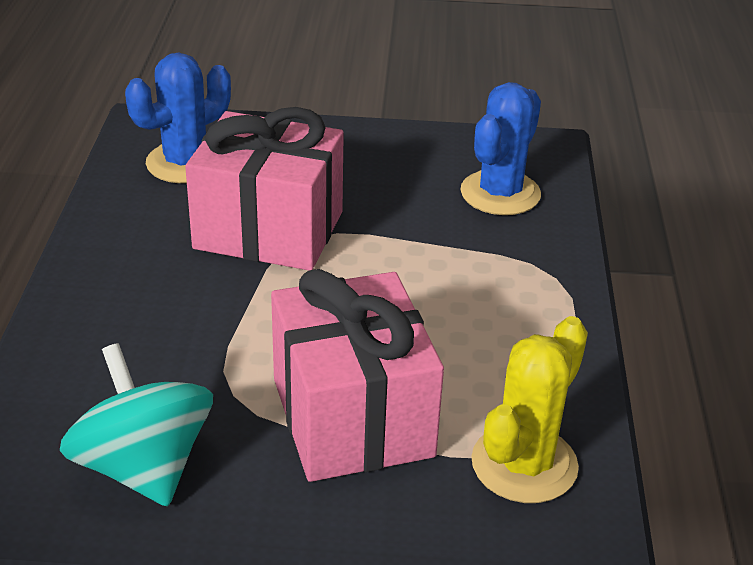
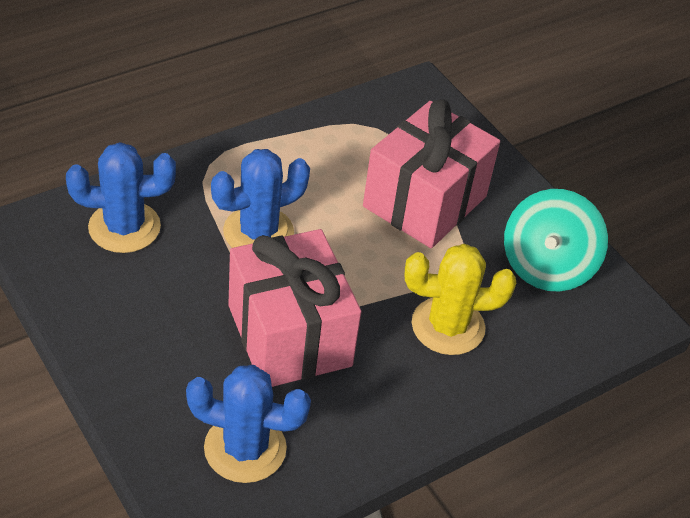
camera: 130 degrees left, 10 degrees up
(420, 267) = (258, 232): none -> blue cactus
(524, 464) = (390, 124): yellow cactus -> yellow cactus (448, 326)

